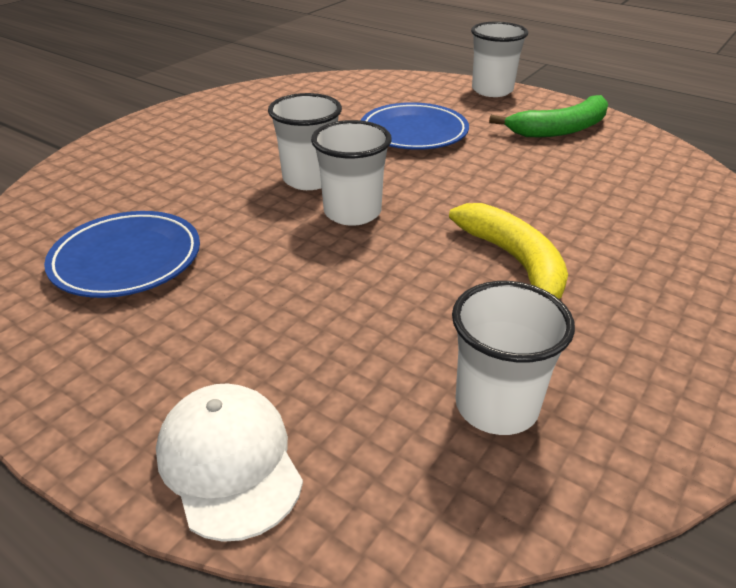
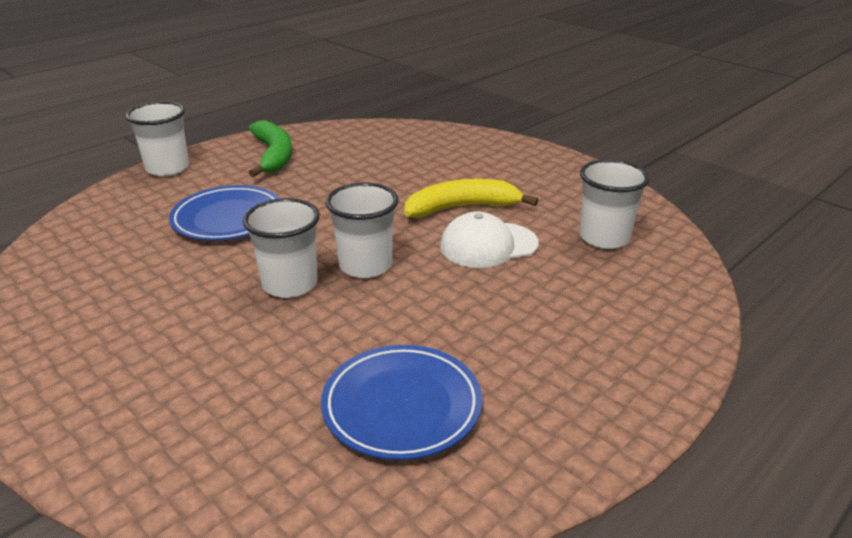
camera: 80 degrees left, 5 degrees down
(229, 462) = (661, 338): white cap -> white cap (488, 245)

